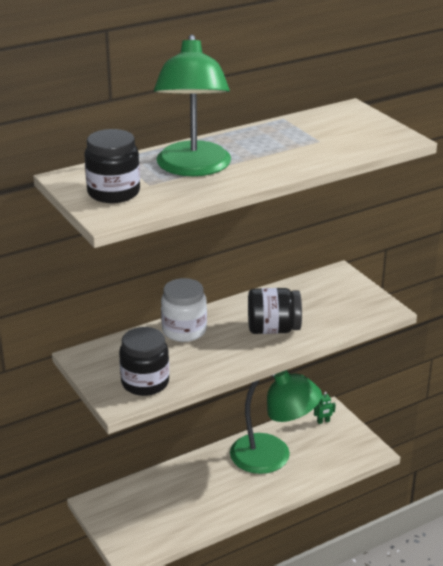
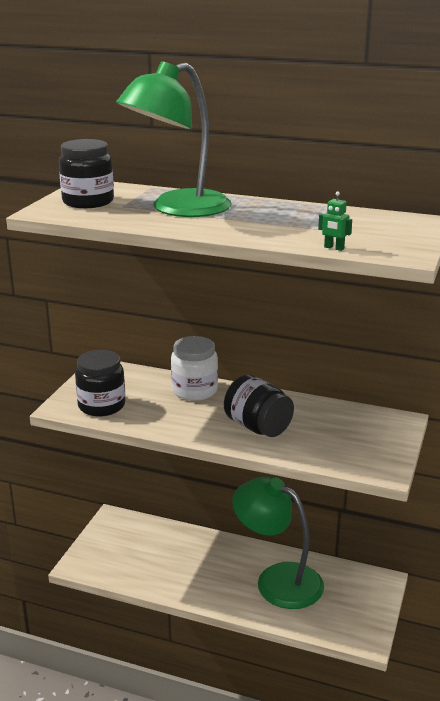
camera: 50 degrees right, 5 degrees down
(273, 456) = (277, 579): green lamp -> green lamp turned 150 degrees clockwise
(323, 421) = (363, 585): green robot -> green robot (334, 248)

